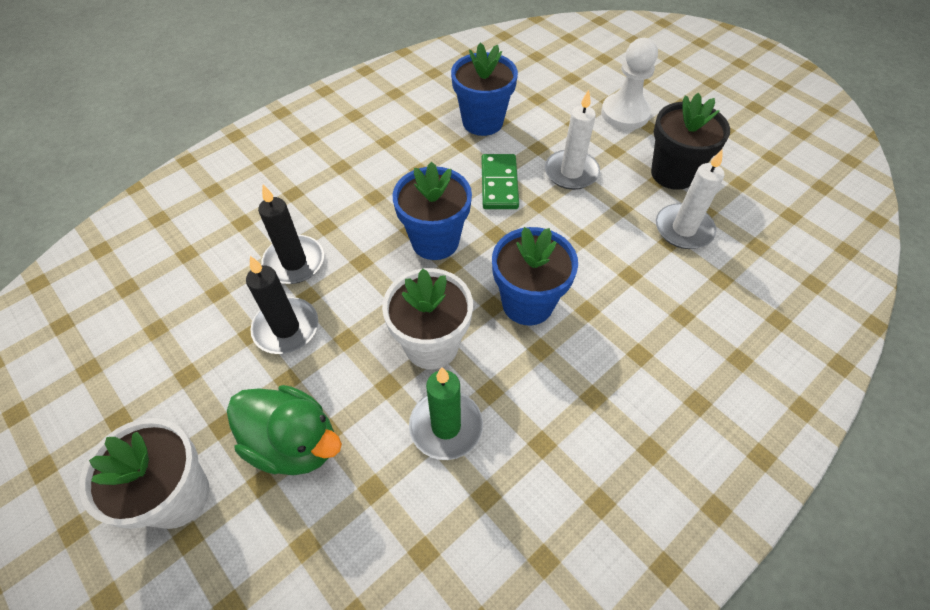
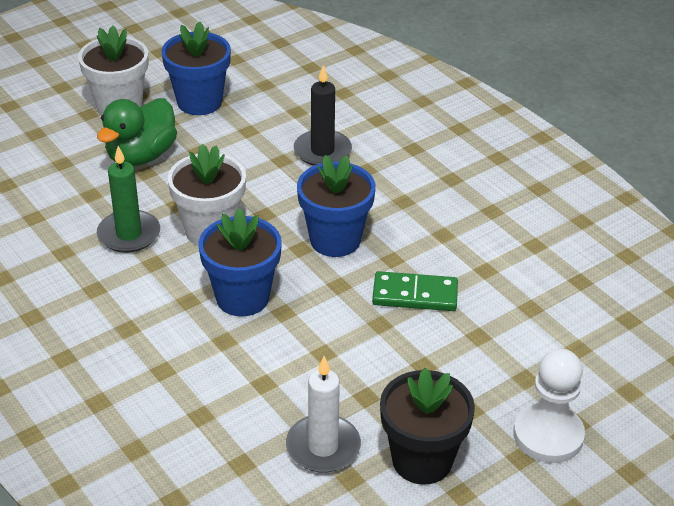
camera: 95 degrees right, 15 degrees down
(286, 328) = (249, 149): black candle -> none
(482, 122) = (527, 291): blue flower pot -> blue flower pot (199, 102)
(571, 172) = (430, 359): white candle -> none

